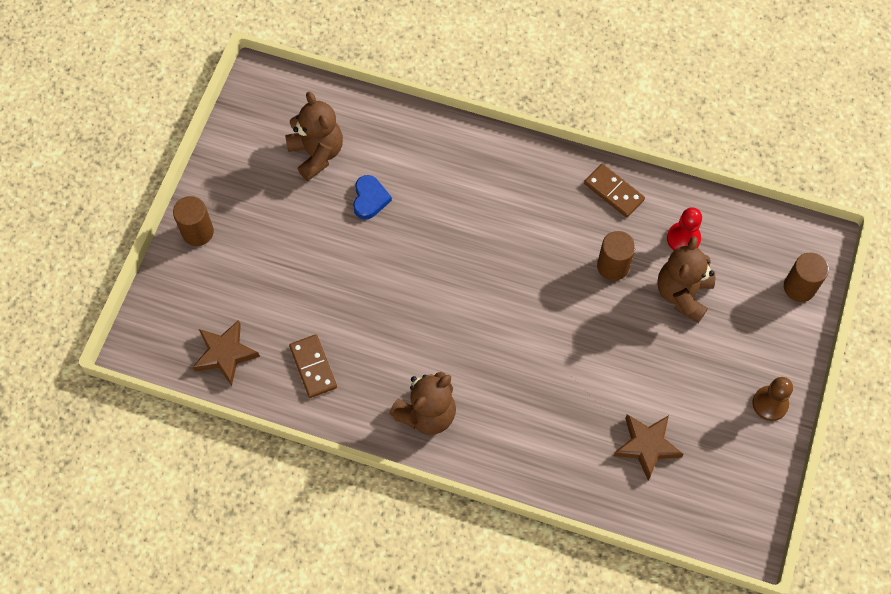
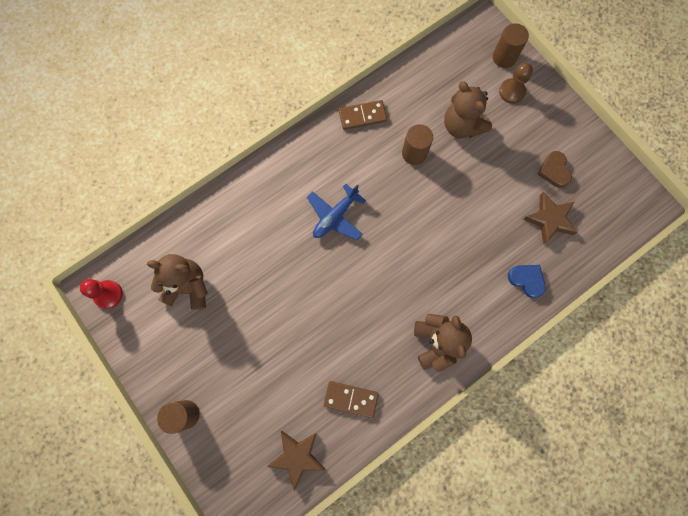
camera: 55 degrees left, 10 degrees up
(370, 199) = (251, 274): blue heart -> blue heart (526, 280)
(486, 235) = (335, 216): none -> blue plane
(683, 239) = (425, 99): red pawn -> red pawn (108, 294)
(706, 418) = (554, 171): none -> brown heart
(770, 404) = (568, 128): brown pawn -> brown pawn (512, 92)

